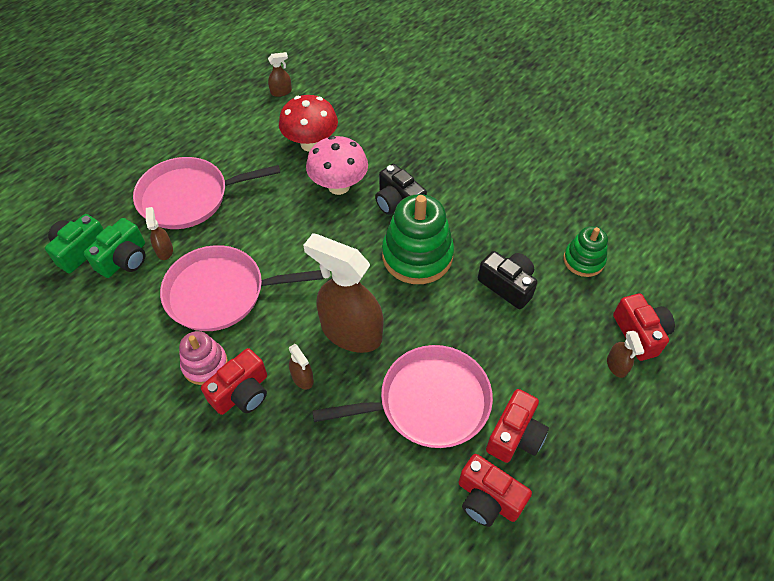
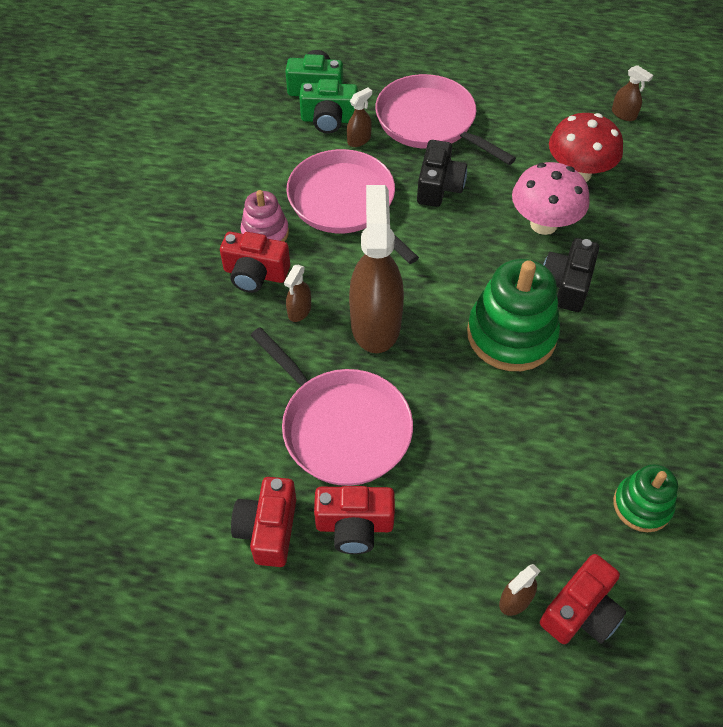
camera: 60 degrees right, 0 degrees up
(507, 285) = (540, 438): black camera -> black camera (439, 186)

